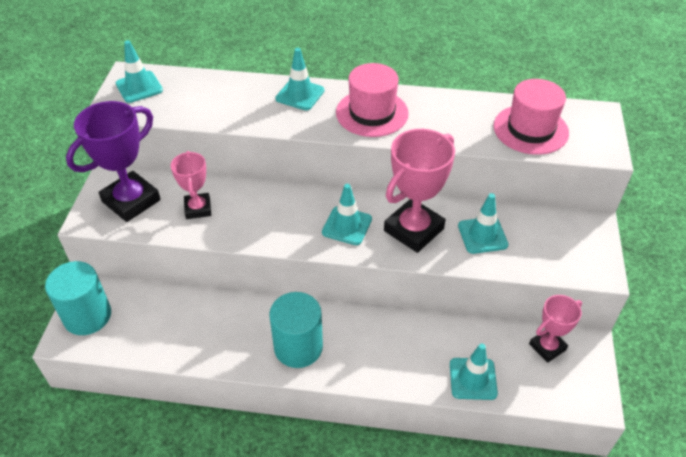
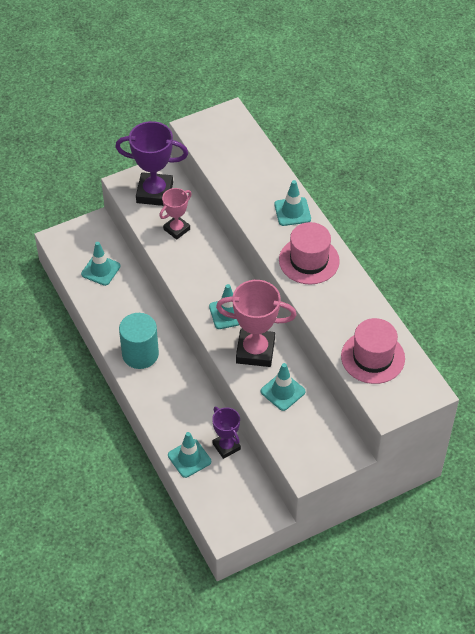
camera: 55 degrees right, 5 degrees up
(87, 316) = (79, 237): turquoise cylinder -> none
(139, 87) = (223, 127): turquoise traffic cone -> turquoise traffic cone (101, 270)
(479, 336) = (226, 446): none -> purple trophy
(547, 347) = (248, 489): pink trophy -> none

